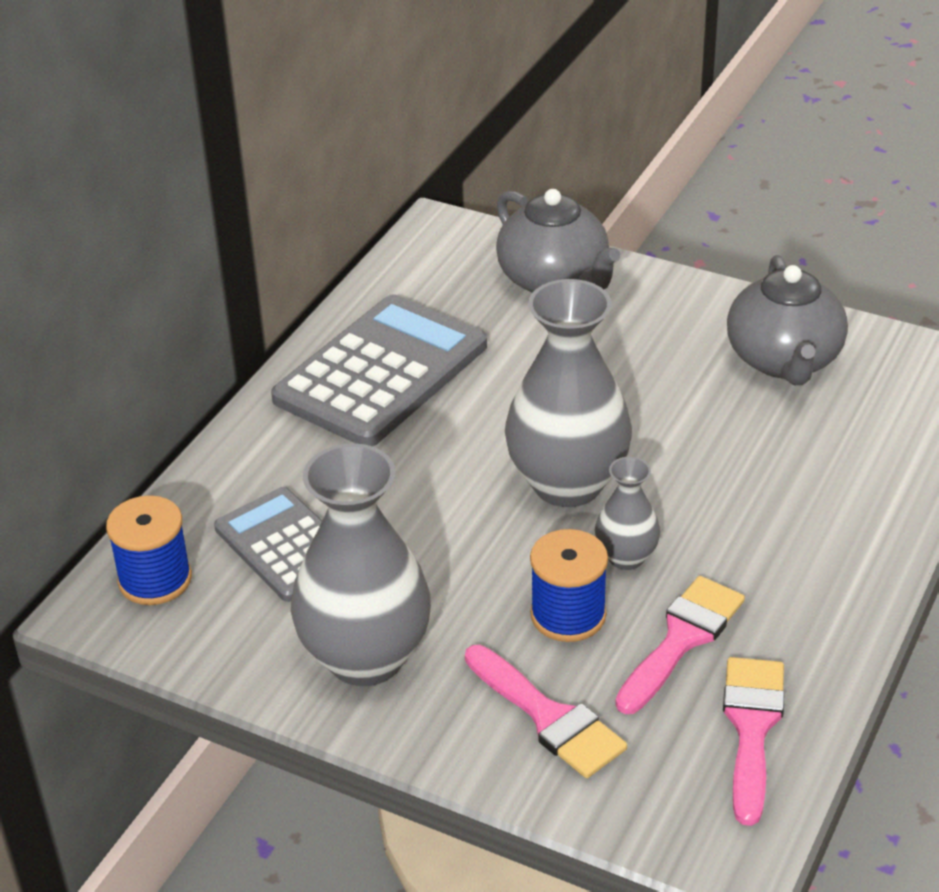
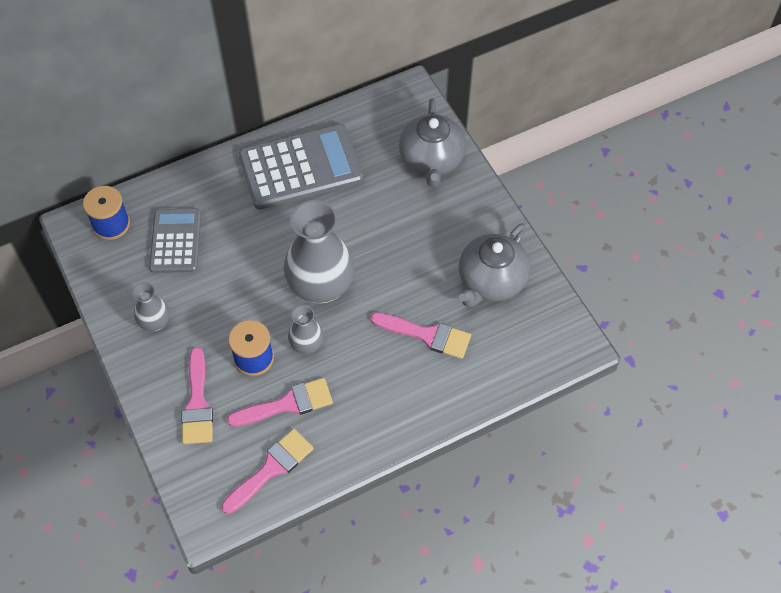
camera: 35 degrees right, 20 degrees up
(365, 658) = (155, 322): grey vase -> grey vase, size x0.50
(774, 457) = (427, 335): none -> pink brush

